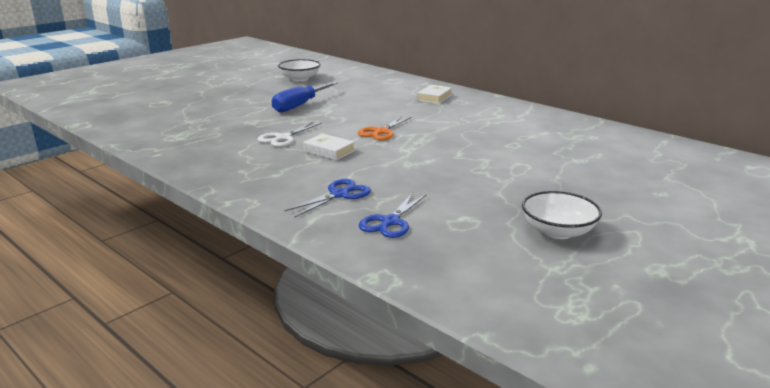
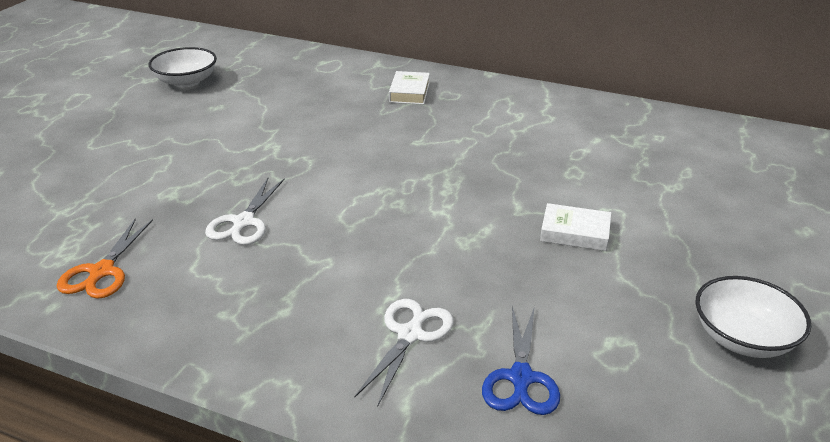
camera: 20 degrees left, 10 degrees up
(299, 106) = (223, 143): blue screwdriver -> none
(329, 151) = (332, 238): white book -> white book (575, 233)
(340, 194) = (410, 334): blue scissors -> white scissors
(381, 132) = (382, 180): orange scissors -> orange scissors (101, 272)

